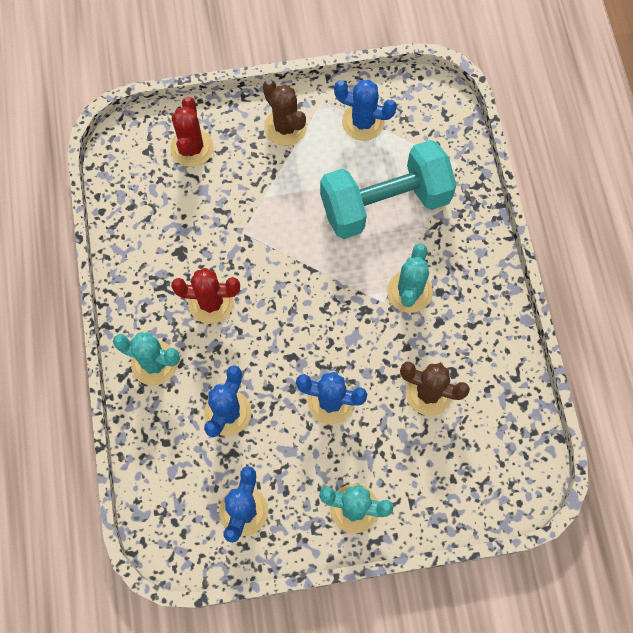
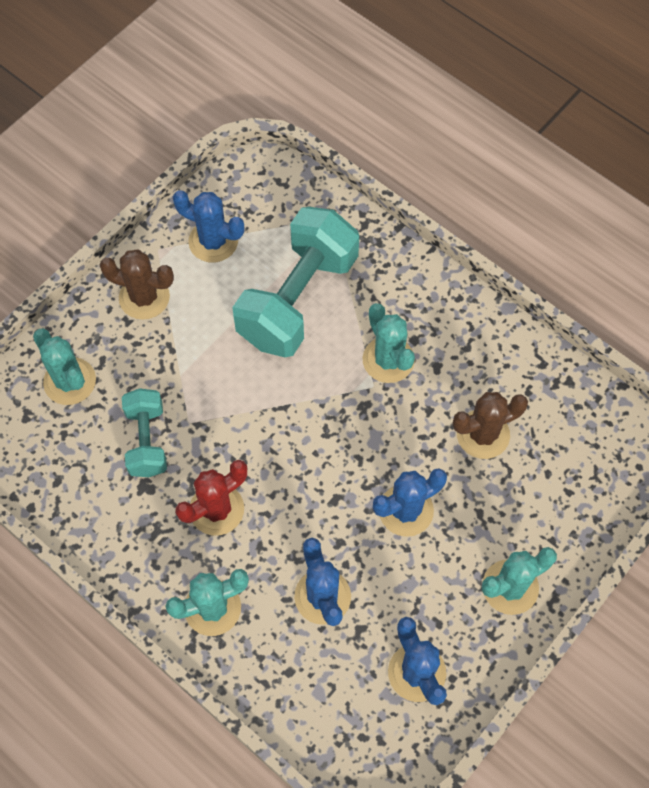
camera: 40 degrees left, 5 degrees down
(192, 148) = (70, 381): red cactus -> turquoise cactus
(206, 224) = (147, 440): none -> turquoise dumbbell
(363, 122) = (213, 241): blue cactus -> blue cactus turned 45 degrees clockwise

